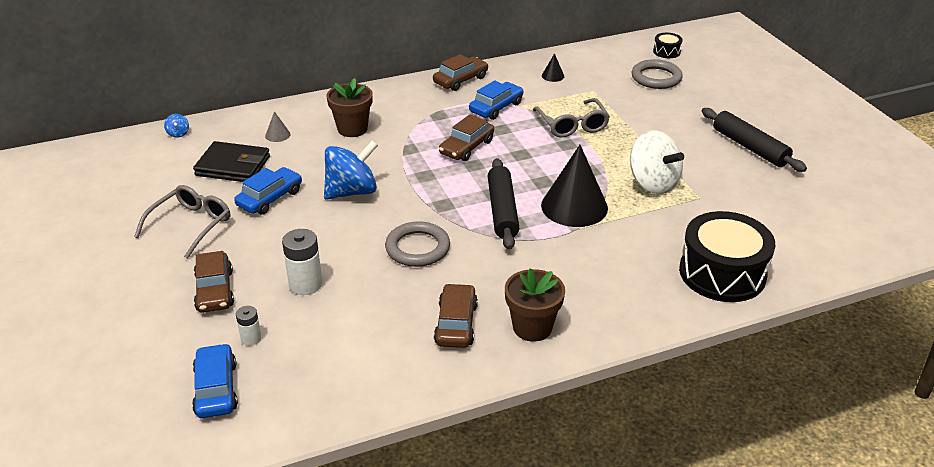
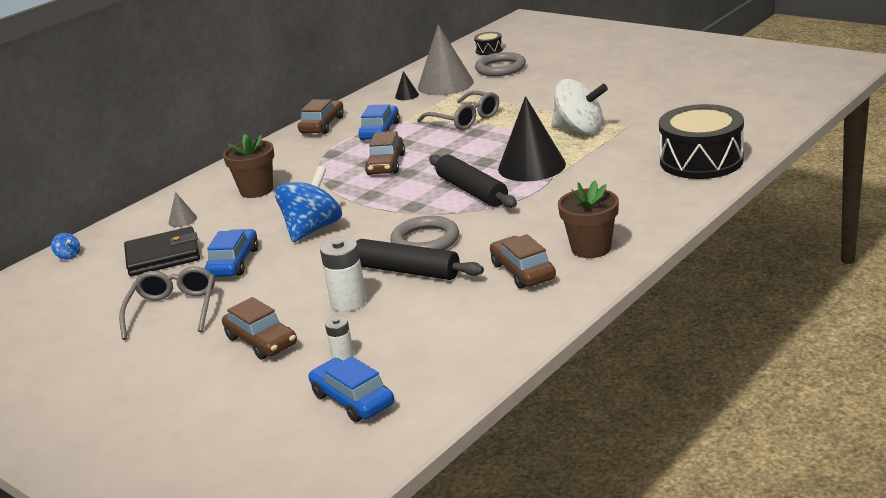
camera: 25 degrees left, 10 degrees down
(594, 77) = (445, 84): none -> grey cone
(749, 147) = (630, 83): black rolling pin -> black rolling pin (406, 271)

